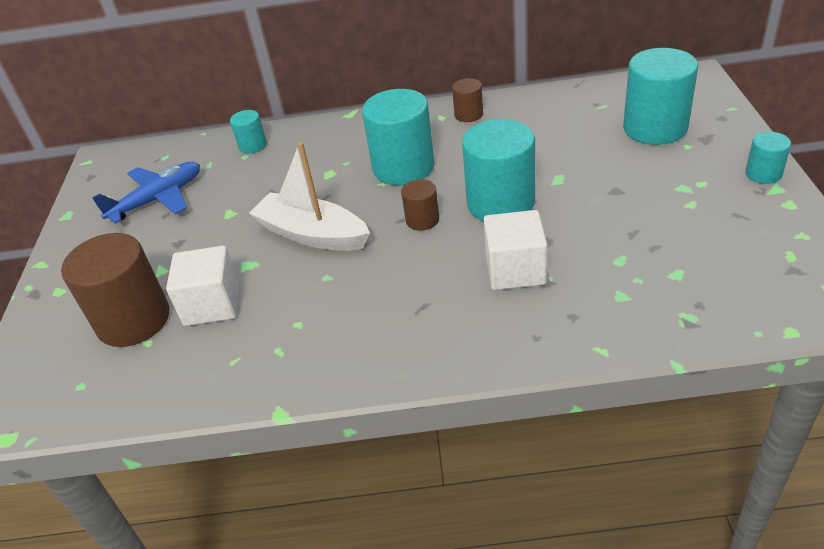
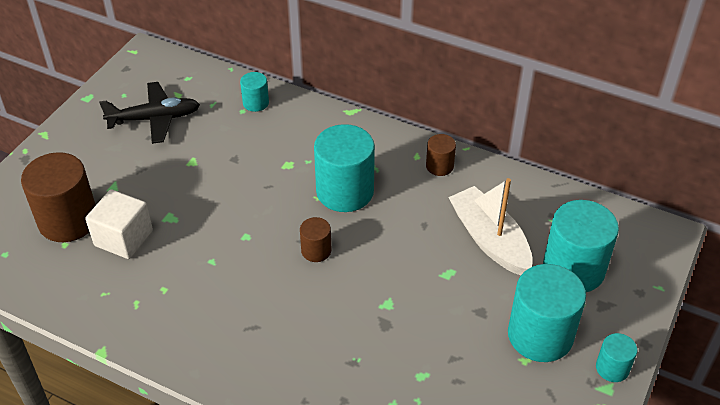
camera: 25 degrees right, 5 degrees up
(158, 199) = (155, 118): blue plane -> black plane
(312, 234) = (231, 216): white boat -> white boat (489, 239)
(500, 203) = (384, 270): turquoise cylinder -> turquoise cylinder (540, 335)
(515, 270) = (341, 337): white cube -> none

